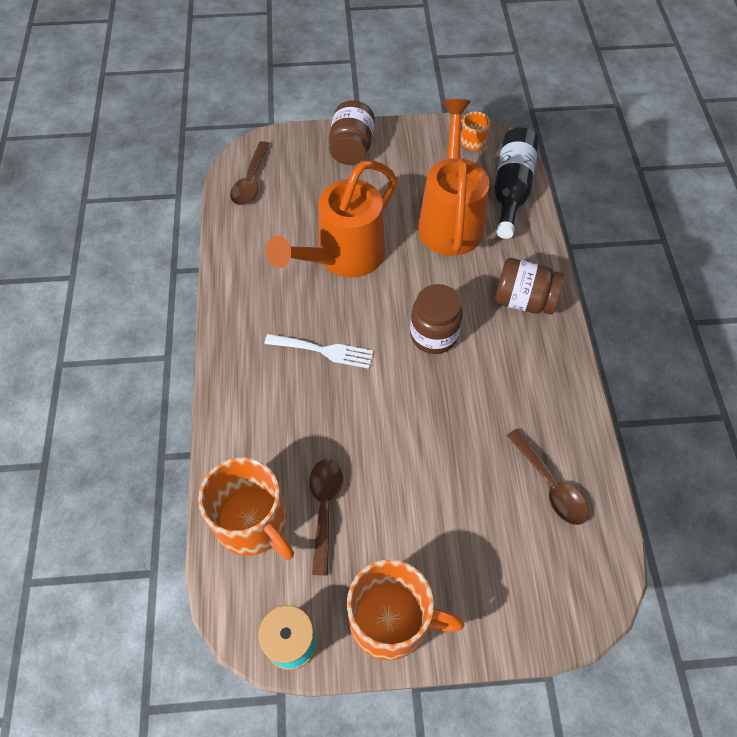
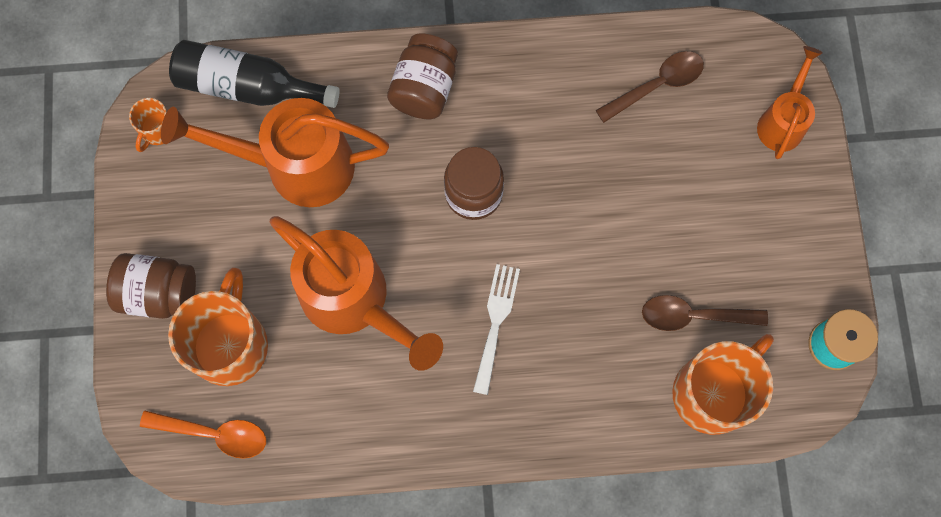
camera: 90 degrees left, 15 degrees up
(251, 181) = (214, 433): brown spoon -> orange spoon
(391, 620) = (804, 247): orange mug -> orange mug (230, 343)
(525, 606) = (782, 122): none -> orange watering can

